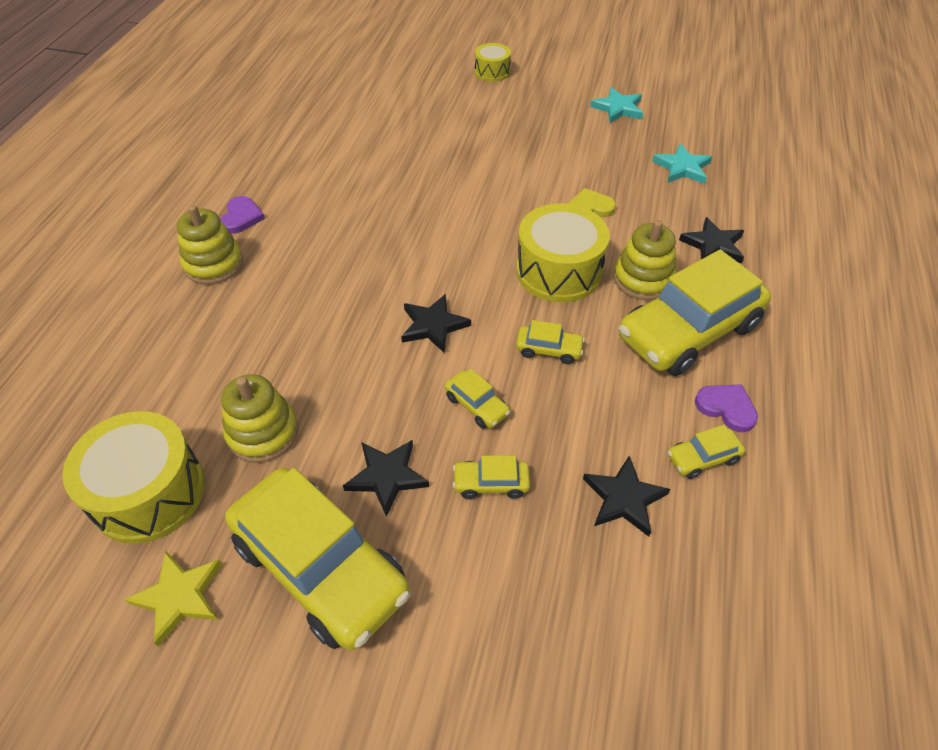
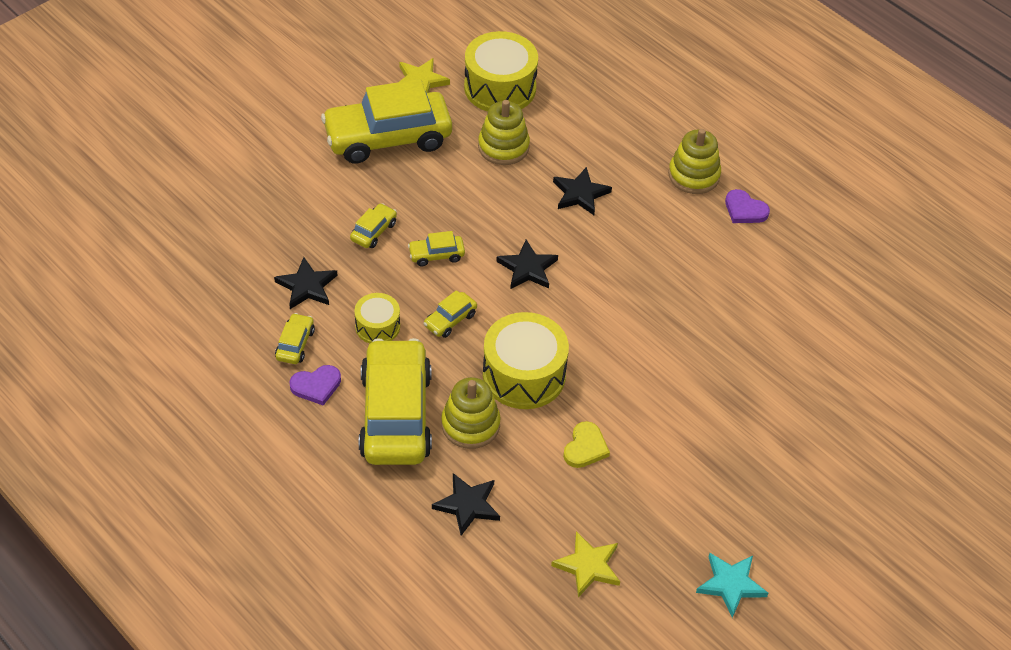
camera: 120 degrees right, 0 degrees up
(387, 476) = (421, 188): black star -> black star (580, 194)
(492, 72) = (883, 510): yellow drum -> yellow drum (377, 326)
(682, 168) = (588, 566): turquoise star -> yellow star

